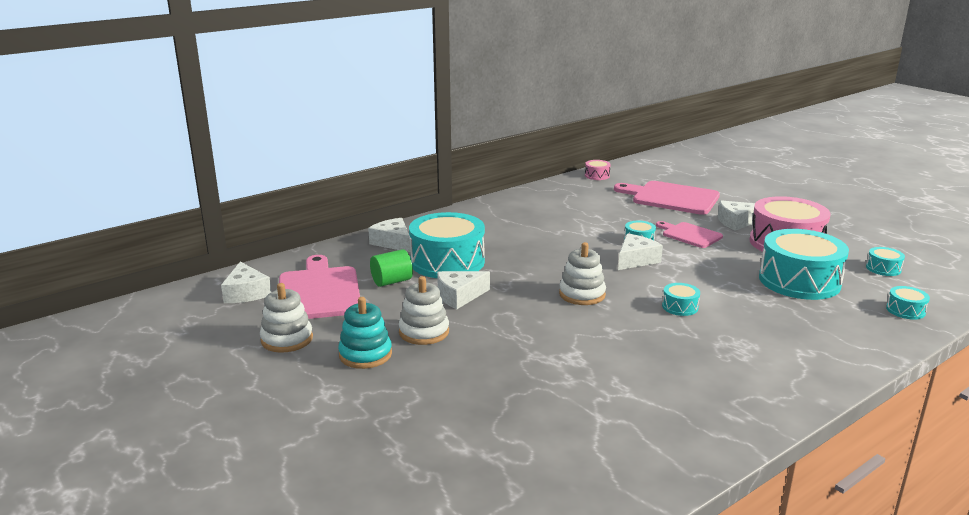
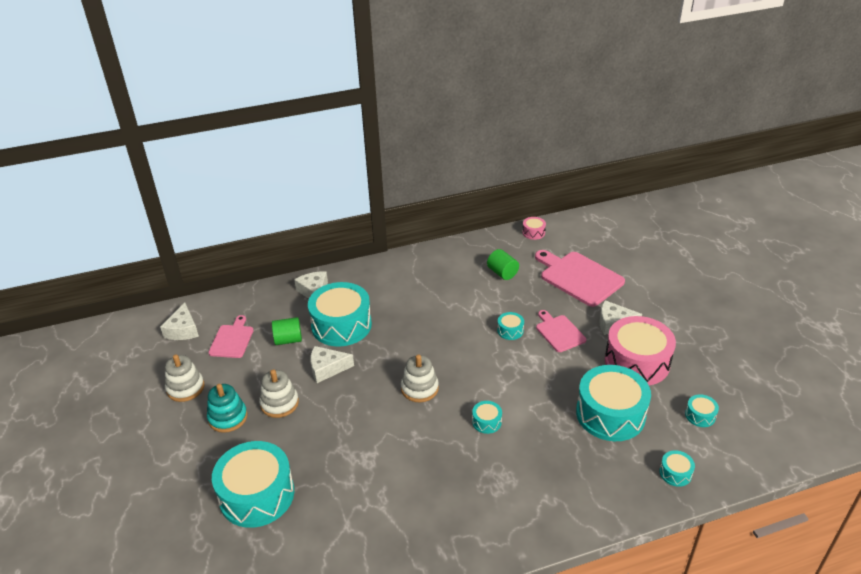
camera: 20 degrees right, 15 degrees up
(319, 291) = (232, 340): pink cutting board -> pink cutting board, size x0.59
(460, 414) = (257, 495): none -> turquoise drum
(592, 204) = (502, 273): none -> green cylinder
(635, 260) = (490, 355): white cheese -> none

